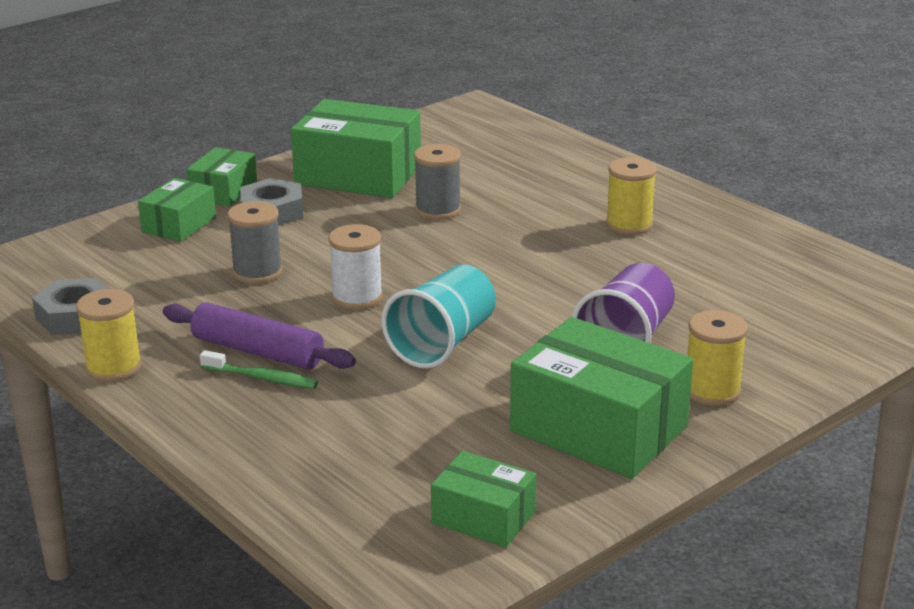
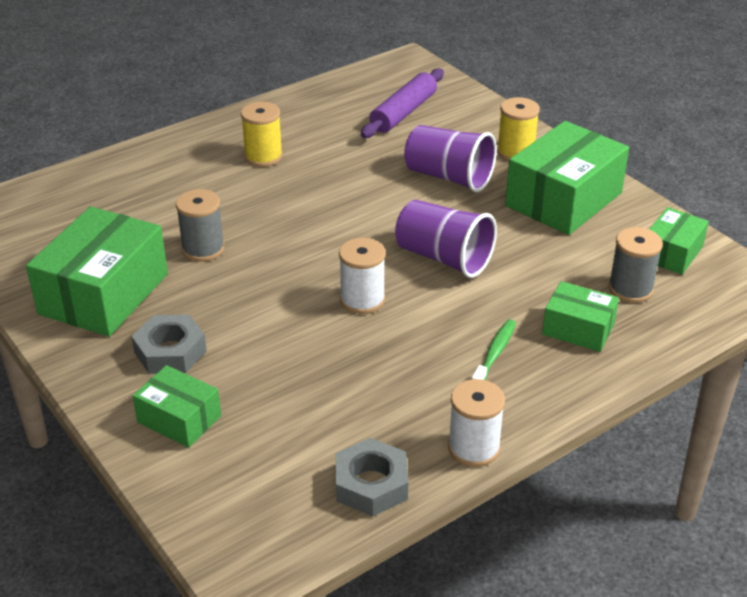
camera: 85 degrees left, 10 degrees up
(113, 367) = (473, 448): yellow spool -> white spool
(223, 191) = (106, 388): green box -> green box (578, 329)
(257, 272) = (302, 360): grey spool -> grey spool (630, 289)
(258, 351) = (450, 357): purple rolling pin -> purple rolling pin (403, 113)
(443, 343) = (444, 258): turquoise cup -> purple cup

